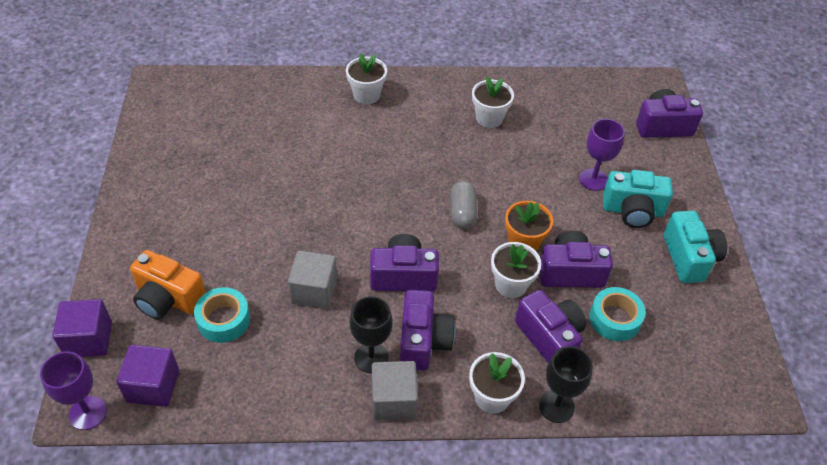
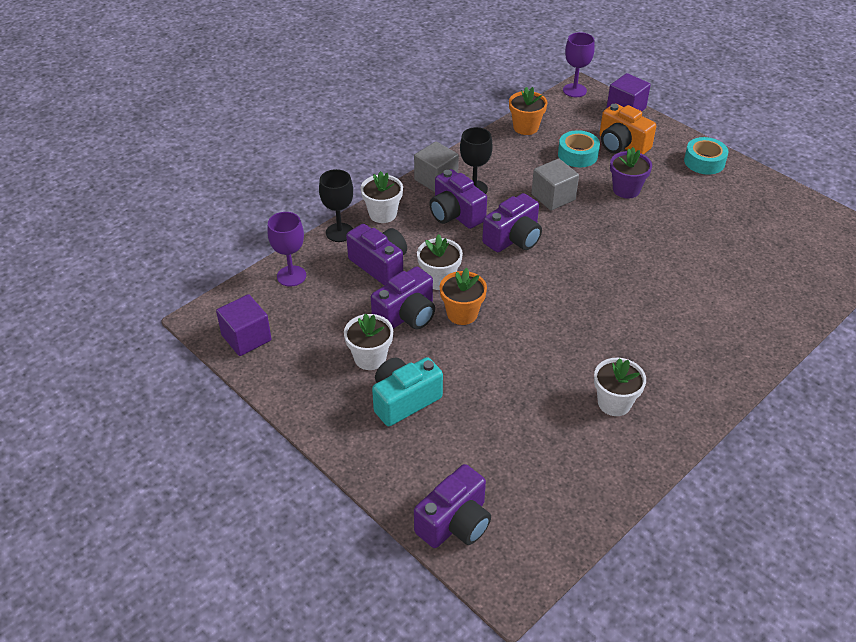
camera: 140 degrees right, 5 degrees down
(153, 386) = (563, 114): purple cube -> purple cube (246, 338)
(168, 298) = (622, 145): orange camera -> orange camera turned 120 degrees counterclockwise
(216, 400) = (525, 127): none -> orange flower pot
(244, 250) = (626, 190): none -> purple flower pot
(366, 95) = (734, 347): white flower pot -> white flower pot (370, 358)
(462, 212) = (530, 304): grey capsule -> none
(549, 337) = (380, 265): purple camera -> purple camera turned 150 degrees counterclockwise
(593, 179) = (463, 406): purple goblet -> purple goblet (291, 276)
(614, 319) = (346, 304): turquoise tape -> turquoise tape (704, 162)
(689, 258) = (324, 389): turquoise camera -> none

